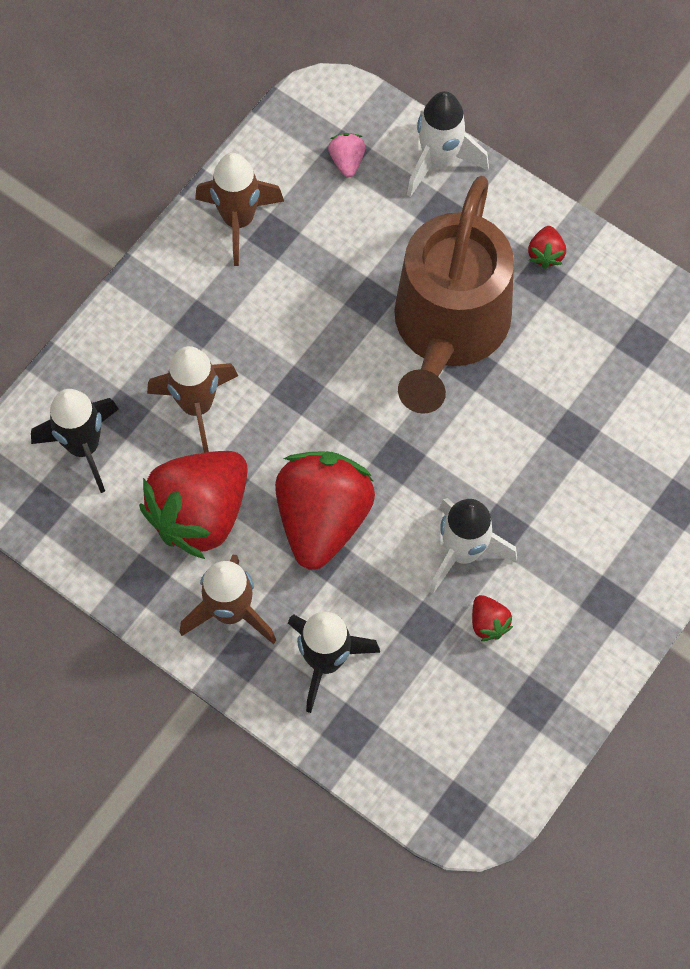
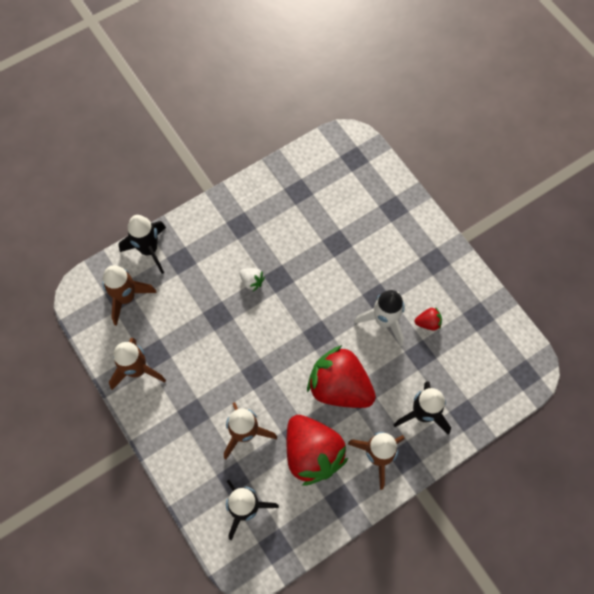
camera: 70 degrees left, 0 degrees up
(347, 161) = (126, 298): pink strawberry -> brown rocket
(439, 161) = (149, 250): white rocket -> black rocket
(448, 328) = (252, 281): brown watering can -> white strawberry
(545, 254) = (228, 217): red strawberry -> none

